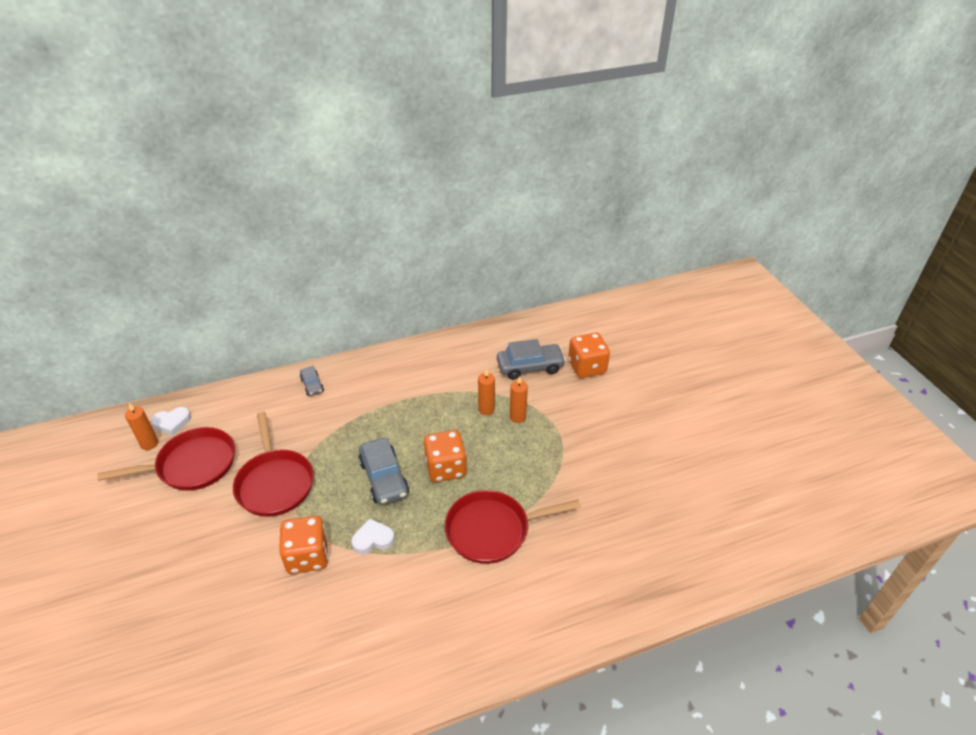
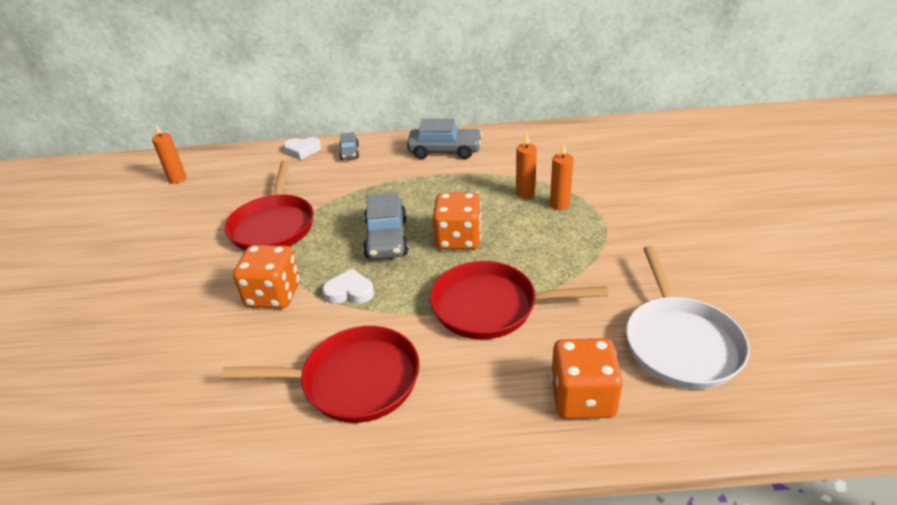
camera: 20 degrees right, 5 degrees down
(172, 423) = (206, 166): white heart -> white heart (302, 150)
(192, 465) = (205, 200): red pan -> red pan (354, 381)
(530, 367) = (589, 162): grey car -> grey car (445, 151)
(587, 367) = (659, 170): orange dice -> orange dice (582, 398)
(635, 533) = (680, 342): none -> white pan

